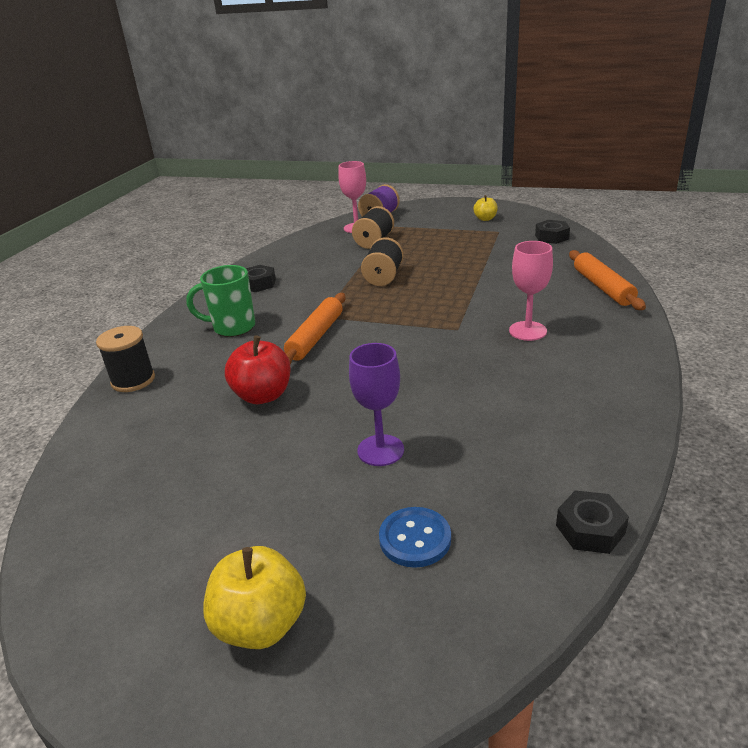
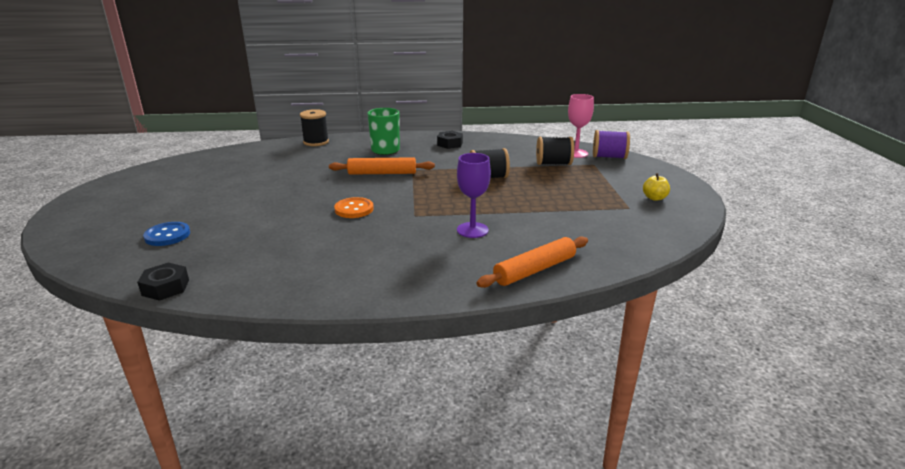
camera: 65 degrees right, 5 degrees down
(261, 624) = (115, 211): yellow apple -> none
(263, 395) = (306, 173): red apple -> none
(380, 450) = (251, 214): purple goblet -> purple goblet (472, 230)
(417, 365) = (354, 209): none -> orange button
(527, 331) = (424, 242): pink goblet -> none
(551, 237) = (640, 234): black nut -> none

